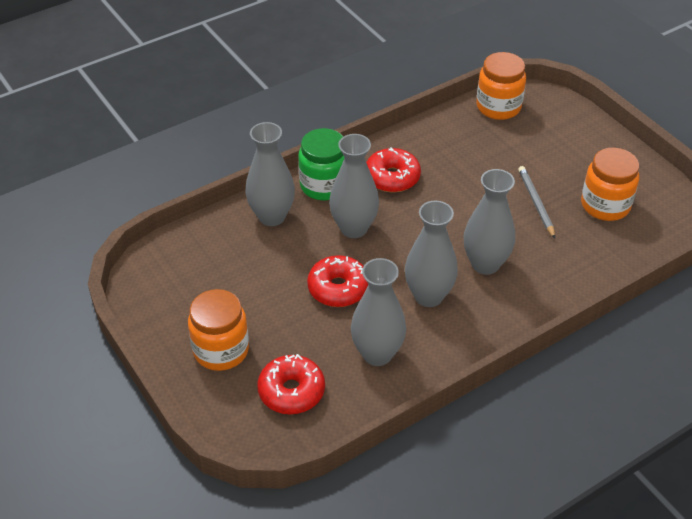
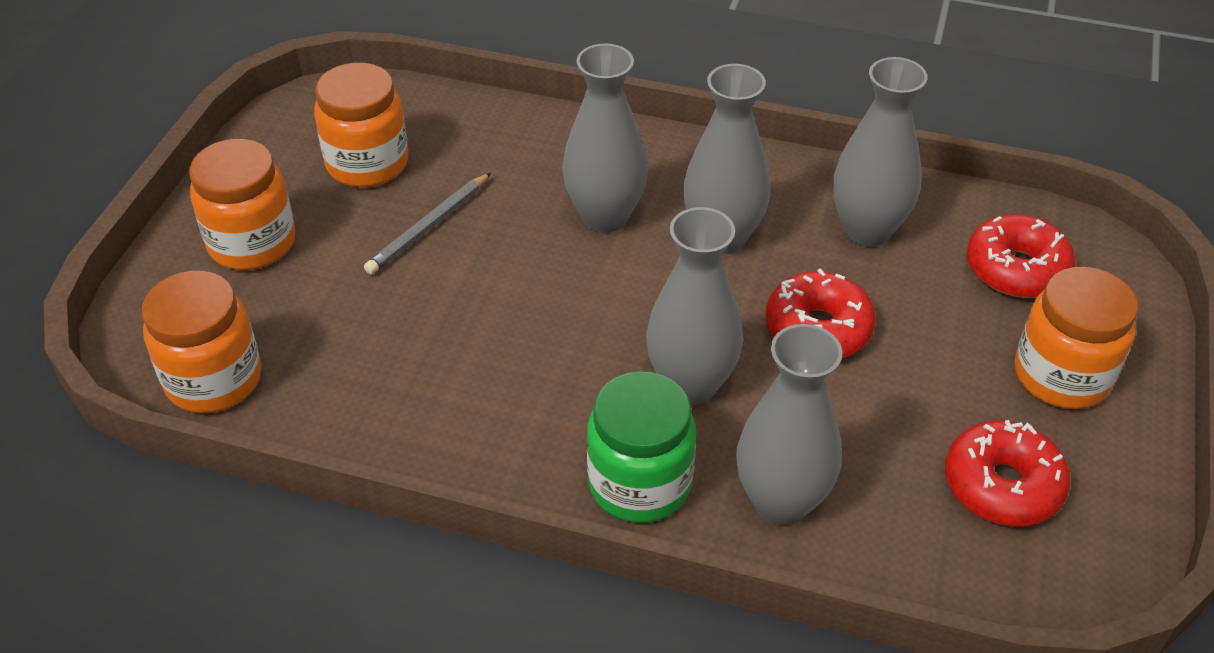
camera: 130 degrees left, 0 degrees up
(392, 177) = (531, 409): red donut -> red donut (1002, 485)
(576, 147) = (252, 243): none -> orange jar

